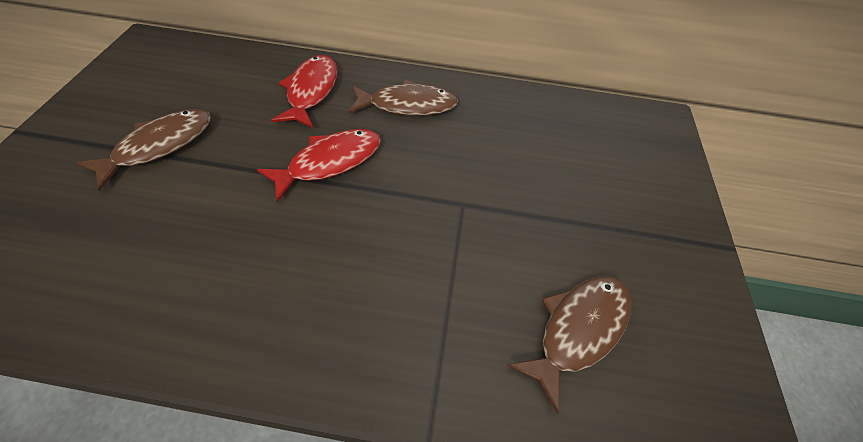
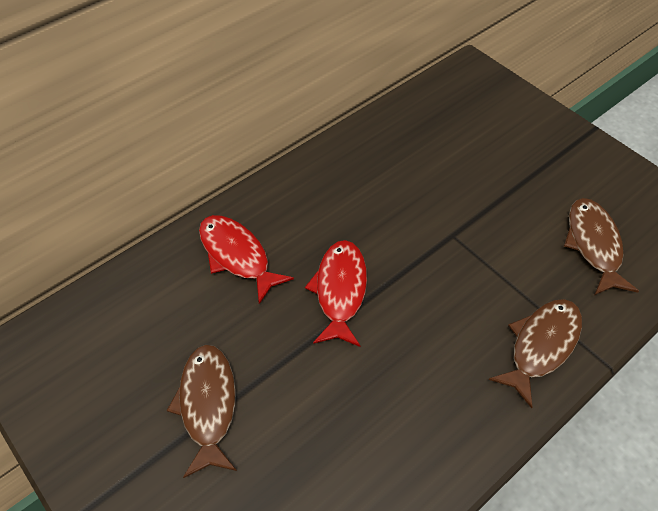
camera: 45 degrees left, 0 degrees up
(407, 105) = (319, 201): brown fish -> brown fish (541, 346)

